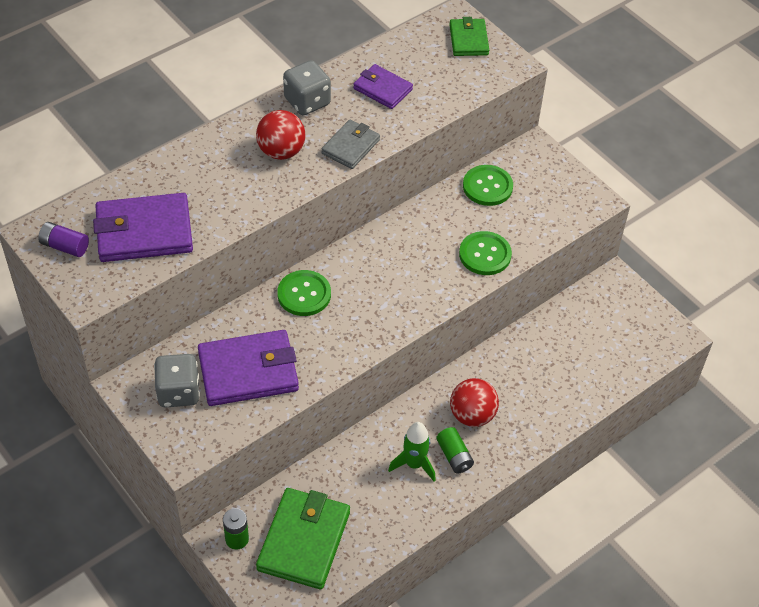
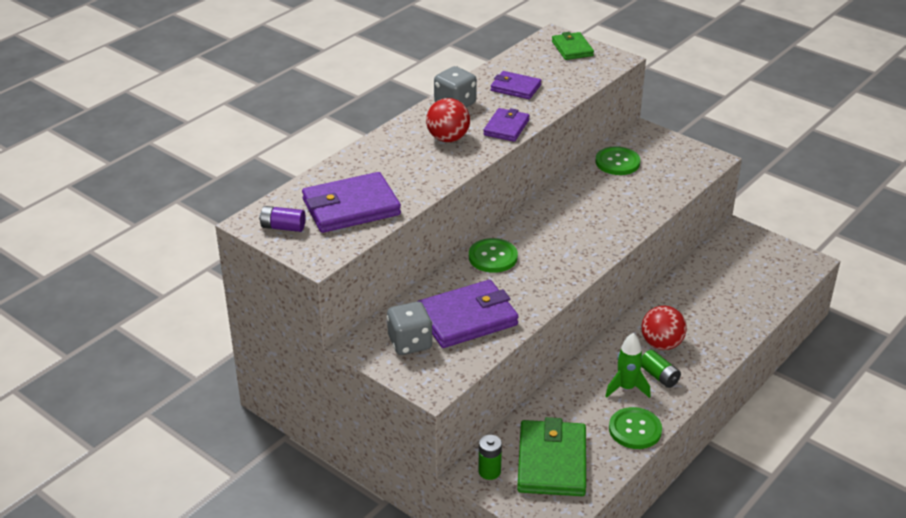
camera: 10 degrees left, 15 degrees down
(350, 147) = (506, 127): grey wallet -> purple wallet
(485, 254) = (637, 207): green button -> green button (635, 429)

